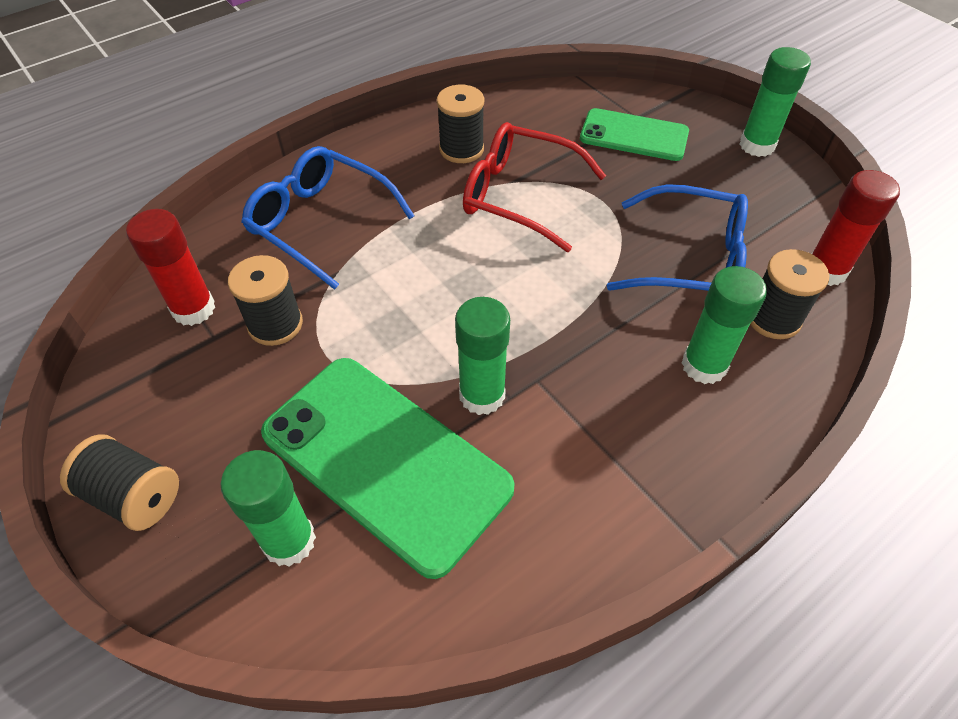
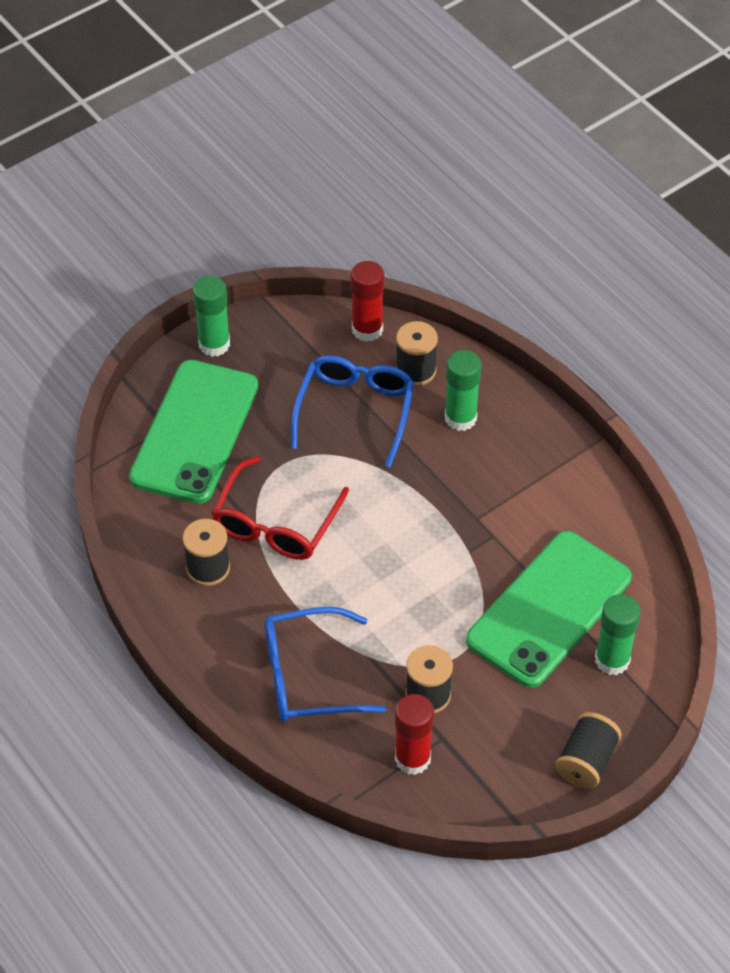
camera: 90 degrees left, 0 degrees up
(320, 222) = (308, 676): blue glasses -> blue glasses turned 45 degrees clockwise
(482, 395) = (492, 552): green glue stick -> none
(634, 135) = (195, 432): green phone -> green phone, size x1.69

